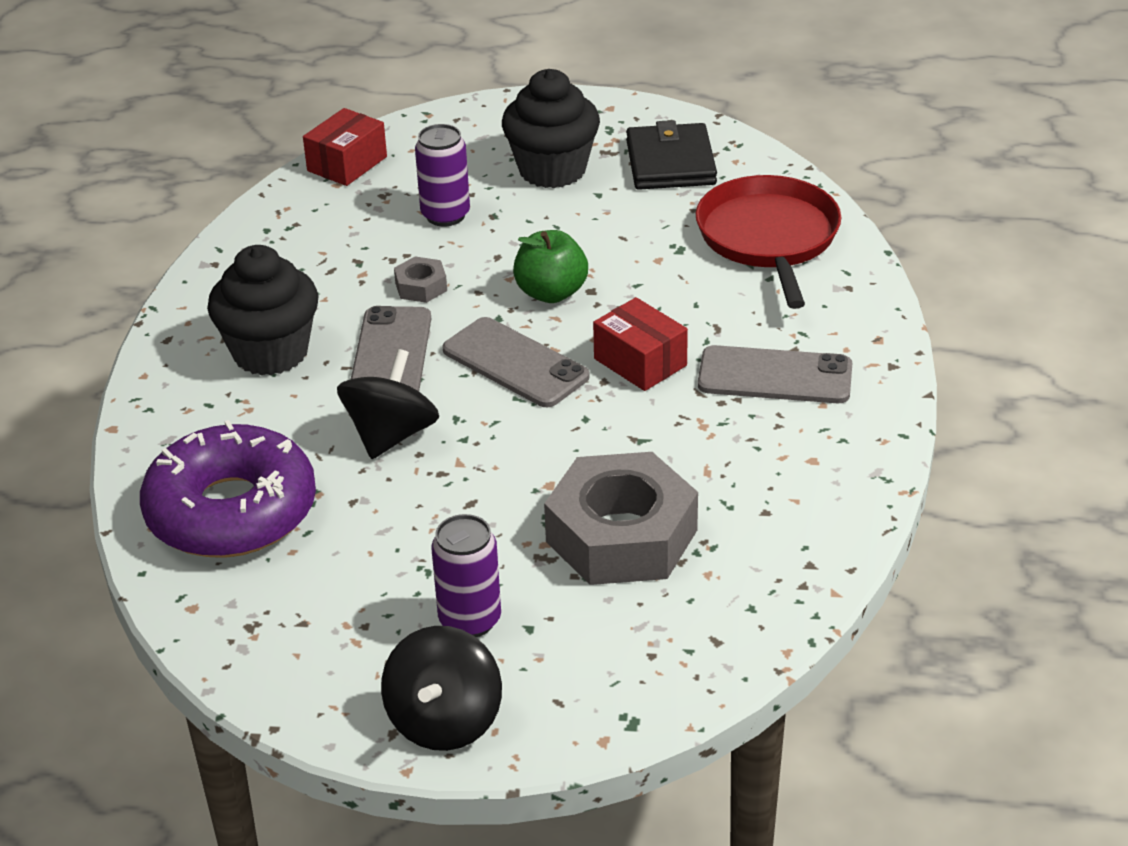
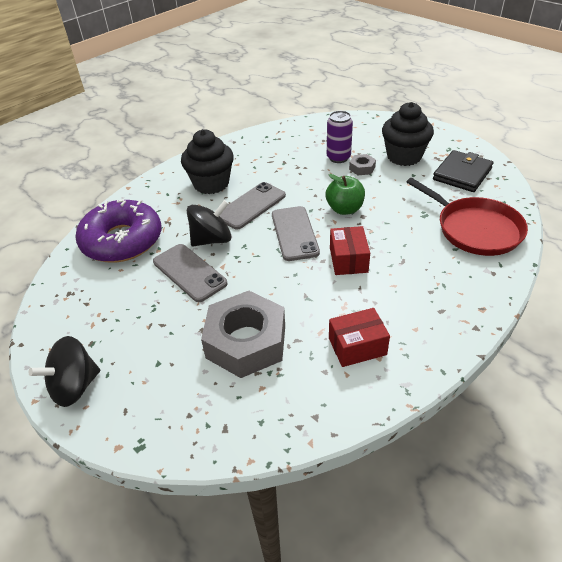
camera: 40 degrees right, 5 degrees up
(347, 164) = (324, 123): red box -> red box (357, 346)
(421, 286) = (295, 183): grey nut -> grey nut (362, 168)
(470, 620) = (141, 343): purple can -> none
(769, 238) = (475, 229): red pan -> red pan turned 105 degrees clockwise
(775, 376) = (406, 300): grey phone -> grey phone (189, 272)

